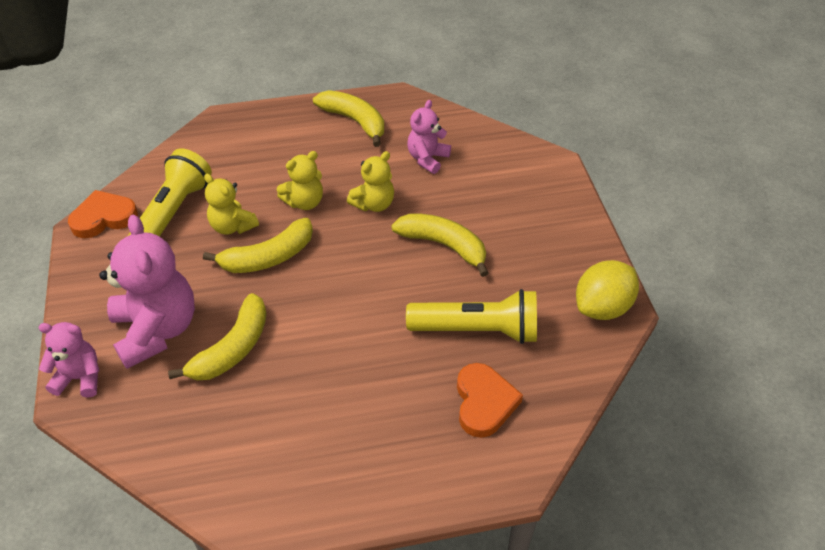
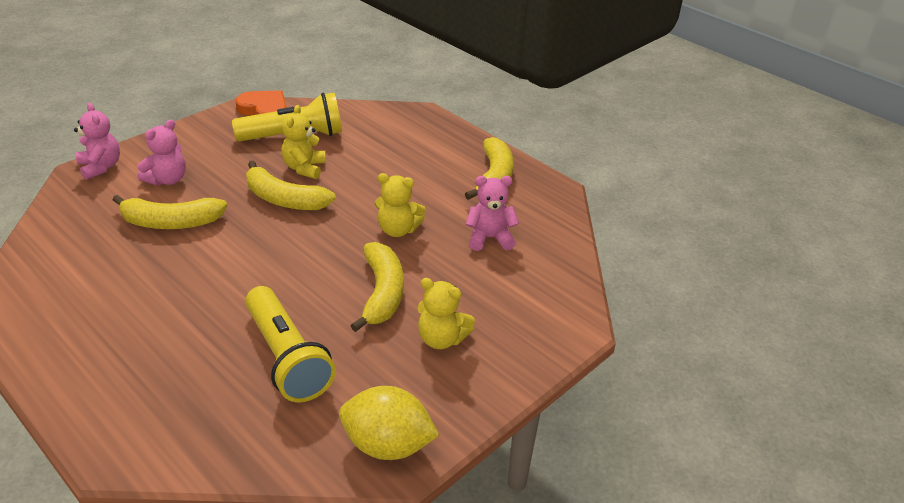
camera: 55 degrees right, 10 degrees down
(156, 330) = (167, 180): pink teddy bear -> pink teddy bear, size x0.56
(304, 202) = (365, 191): yellow teddy bear -> yellow teddy bear (441, 339)
(484, 402) = (195, 397): orange heart -> none

